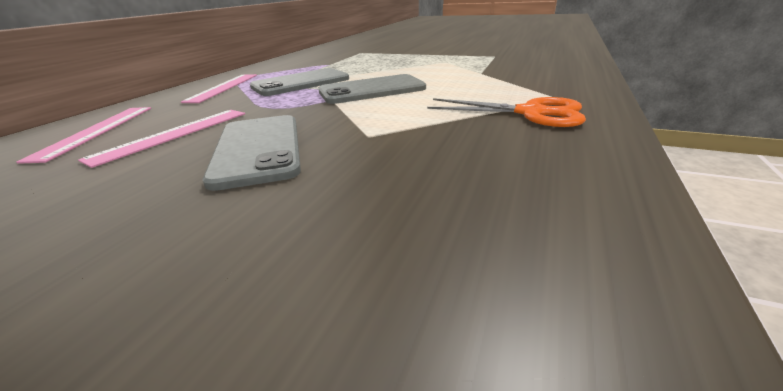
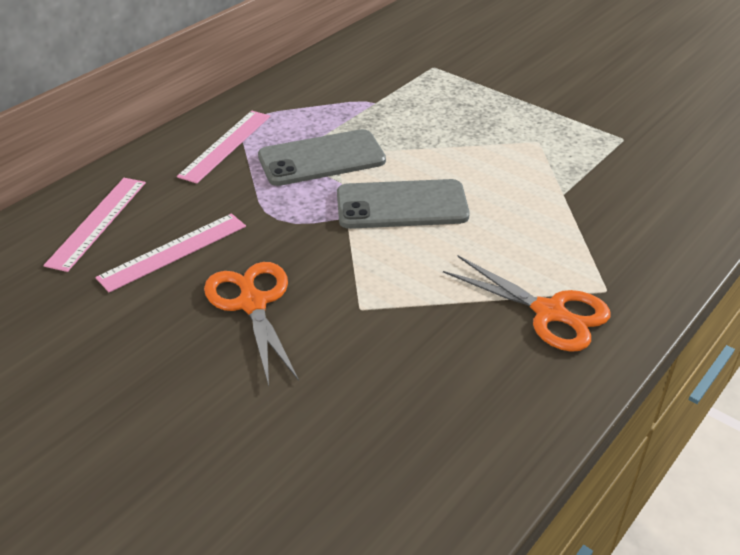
camera: 15 degrees right, 10 degrees up
(258, 149) = (252, 303): grey phone -> orange scissors

